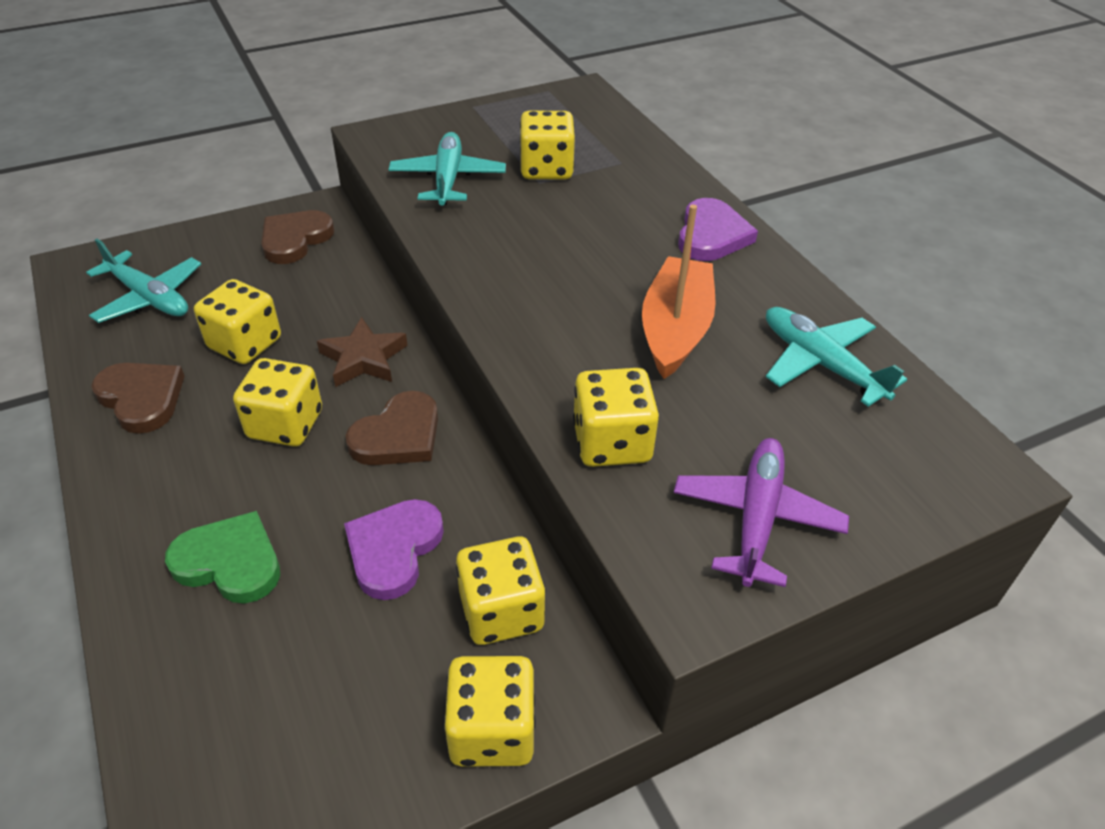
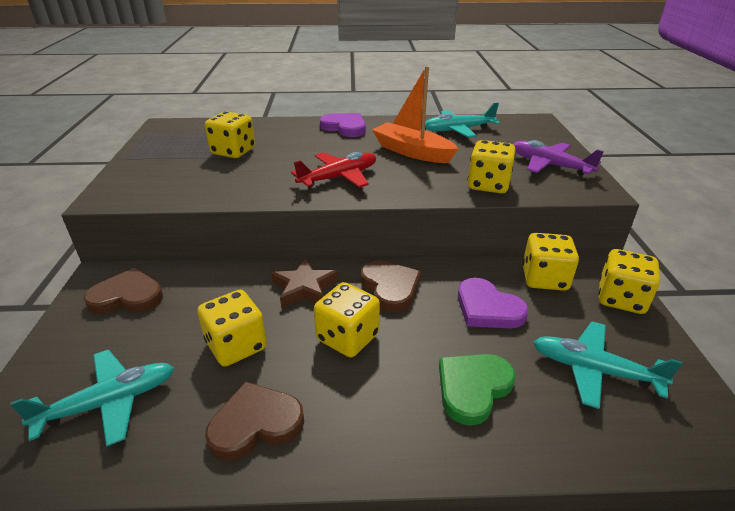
camera: 65 degrees left, 10 degrees down
(295, 239) = (127, 296): brown heart -> brown heart turned 120 degrees clockwise
(448, 179) = (202, 182): turquoise plane -> turquoise plane (594, 370)
(531, 280) = (339, 177): none -> red plane

